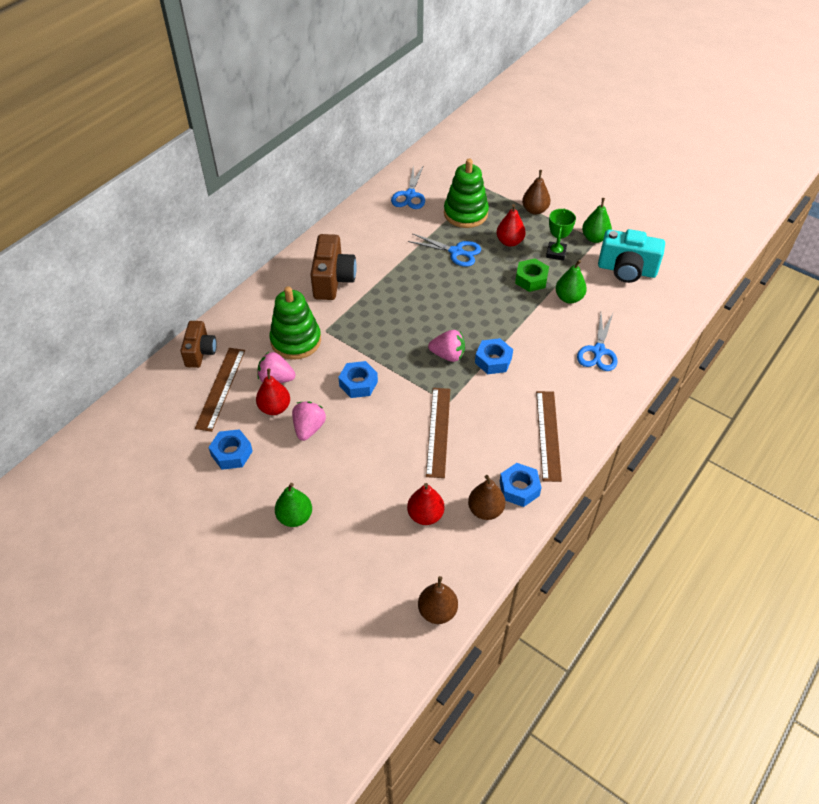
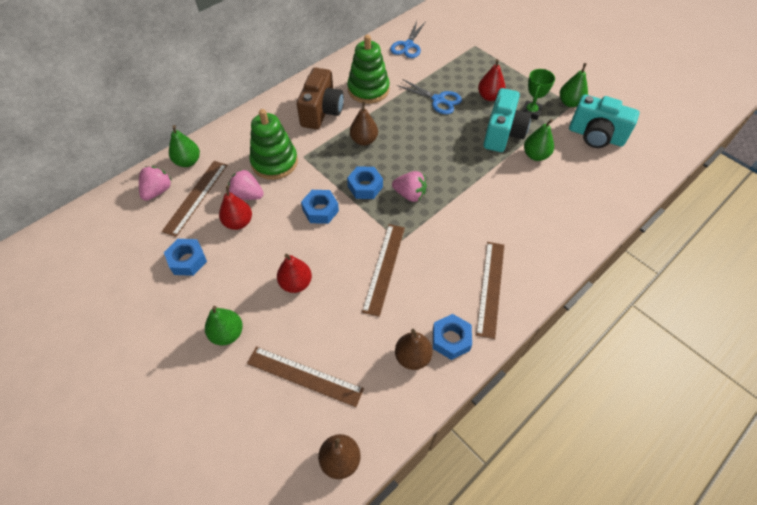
camera: 10 degrees right, 5 degrees up
(200, 352) = (188, 161): brown camera -> green pear
(309, 428) = (264, 246): pink strawberry -> pink strawberry (158, 191)
(383, 543) = (304, 376): none -> brown ruler
(425, 515) = (352, 352): red pear -> red pear (296, 283)
(465, 213) = (454, 67): green stacking toy -> green stacking toy (368, 90)
(493, 360) = (451, 205): blue nut -> blue nut (365, 186)
(531, 279) = (503, 133): green nut -> turquoise camera
(535, 210) = (518, 71): brown pear -> brown pear (364, 140)
(598, 351) = (555, 210): blue scissors -> none

